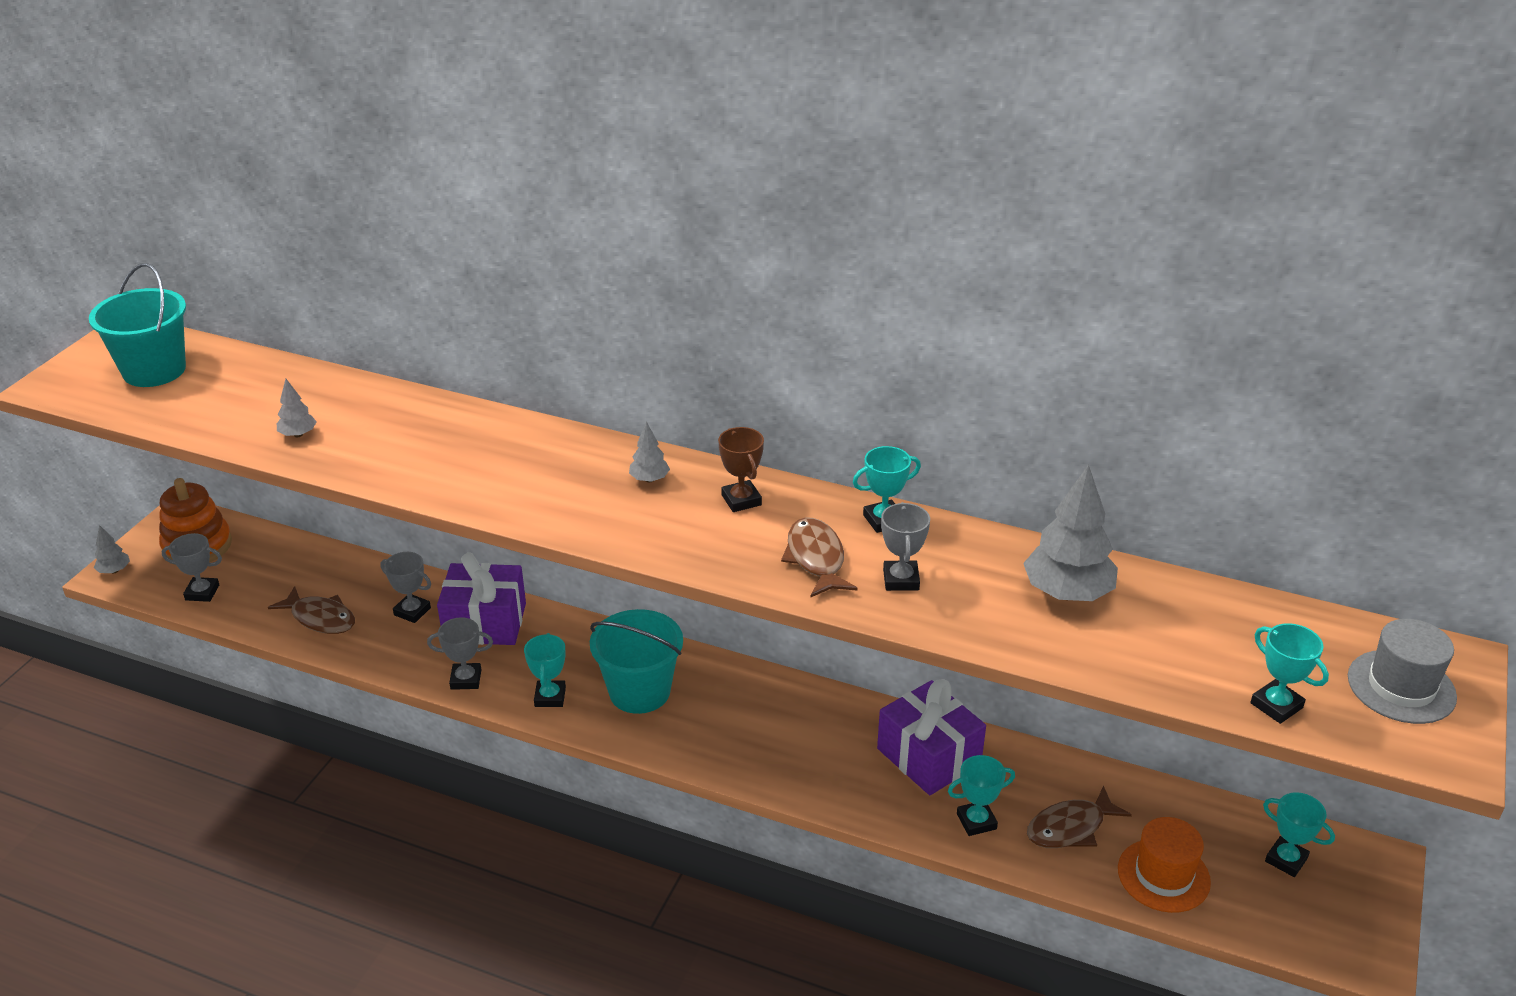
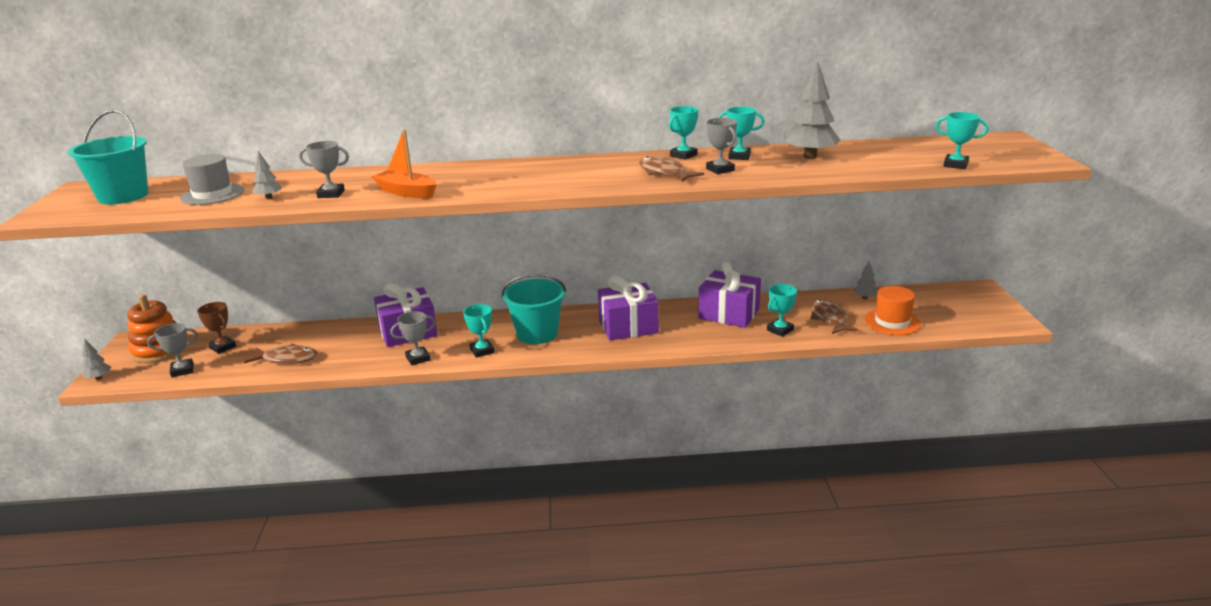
camera: 25 degrees left, 10 degrees down
(412, 611) = (352, 340): grey trophy -> grey trophy (331, 194)
(457, 482) = (407, 192): none -> orange boat
(649, 479) = (530, 169): grey tree -> grey tree (864, 298)
(741, 500) = (595, 165): brown trophy -> brown trophy (223, 347)
(768, 726) = (628, 326): none -> purple gift
(1070, 828) = (829, 319): brown fish -> brown fish turned 135 degrees clockwise
(1286, 860) = (940, 300): turquoise trophy -> turquoise trophy (739, 156)
(1401, 687) = (998, 149): grey hat -> grey hat (212, 194)

